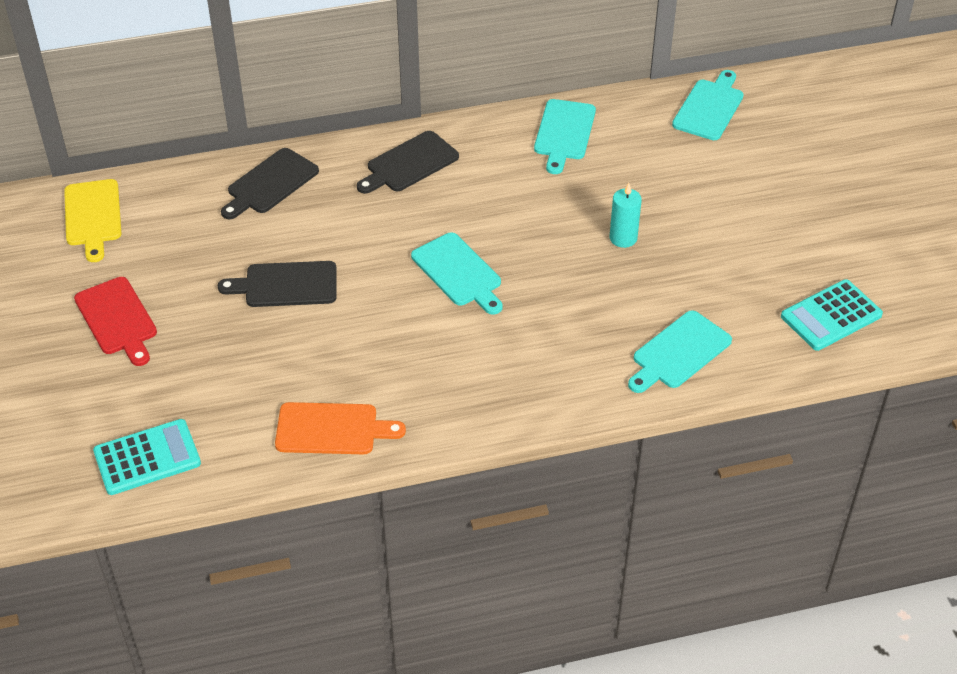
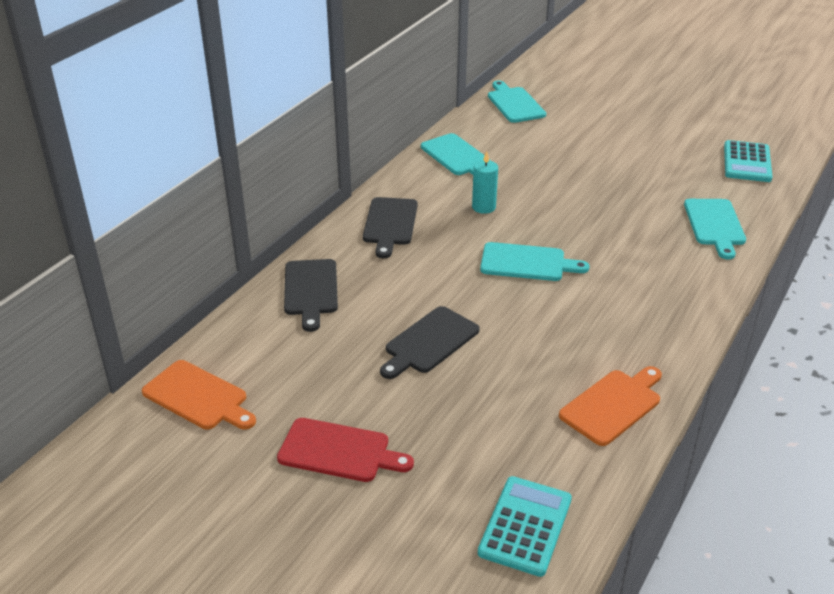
camera: 45 degrees left, 10 degrees down
(93, 216) = (198, 397): yellow cutting board -> orange cutting board
(623, 238) = (585, 188): turquoise candle -> turquoise candle (483, 207)

